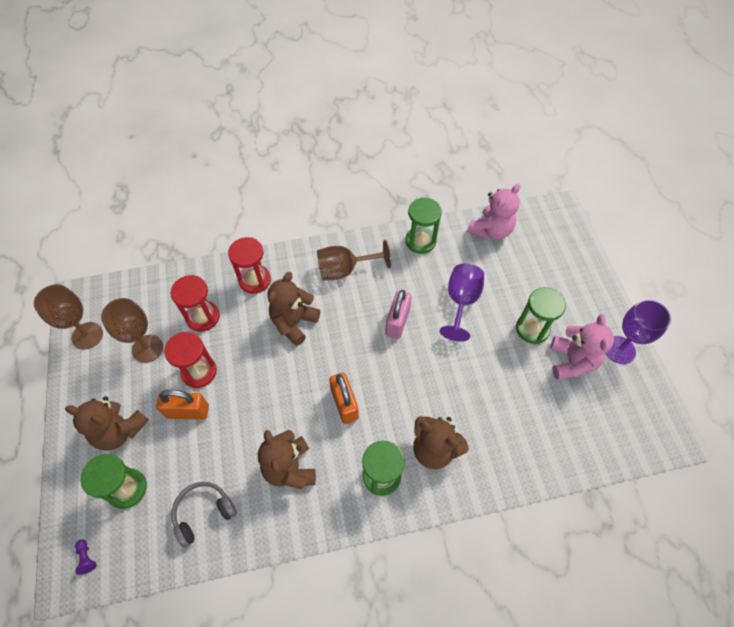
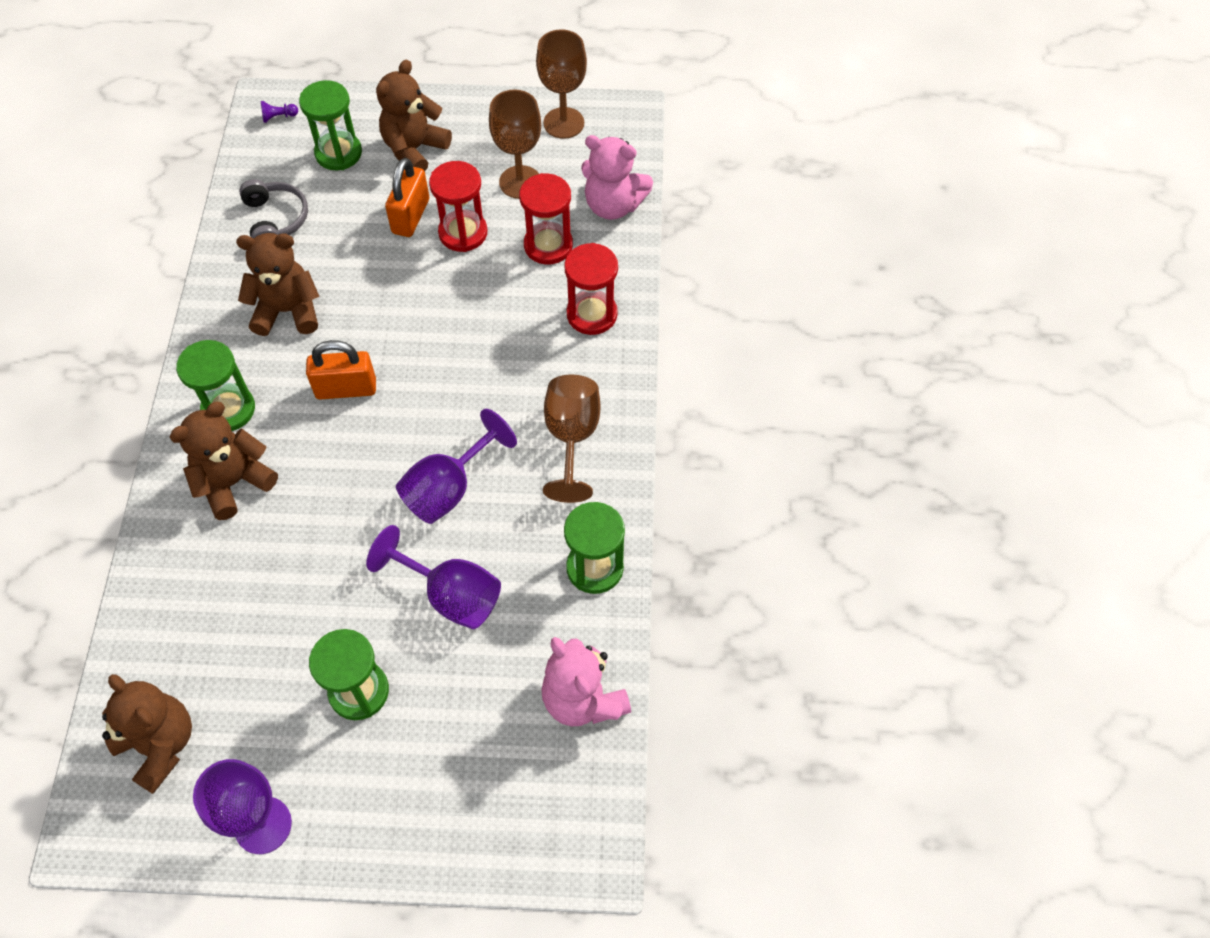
camera: 105 degrees right, 0 degrees up
(294, 323) = (499, 352): brown teddy bear -> brown teddy bear (160, 745)
(397, 322) = (448, 488): pink padlock -> purple goblet
(571, 361) = (277, 731): pink teddy bear -> pink teddy bear (613, 205)

